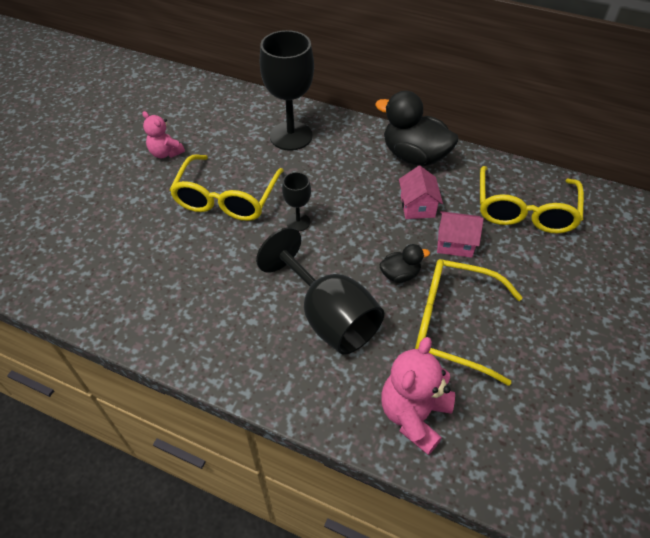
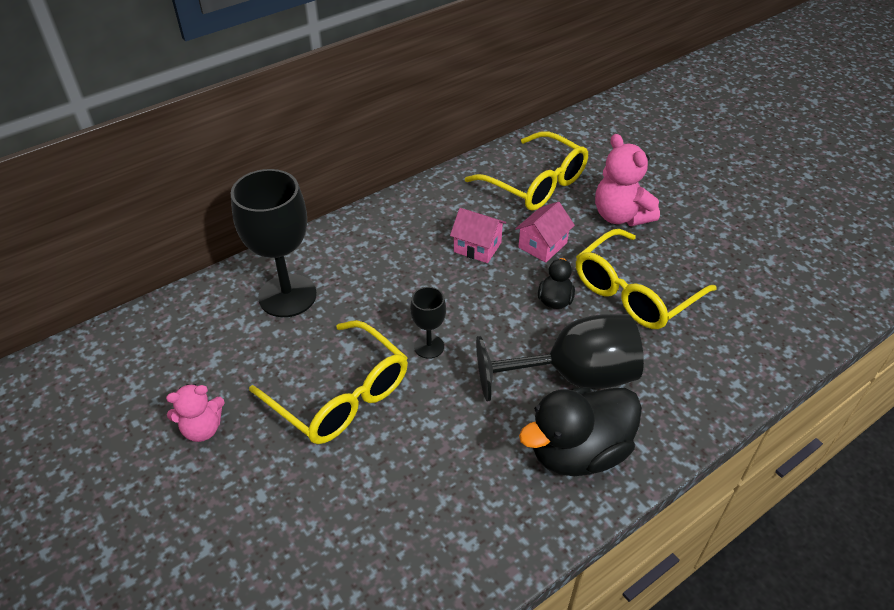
camera: 60 degrees left, 5 degrees down
(414, 156) = (407, 216): black duck -> black duck (578, 452)
(414, 415) = (716, 365): pink teddy bear -> pink teddy bear (620, 216)

